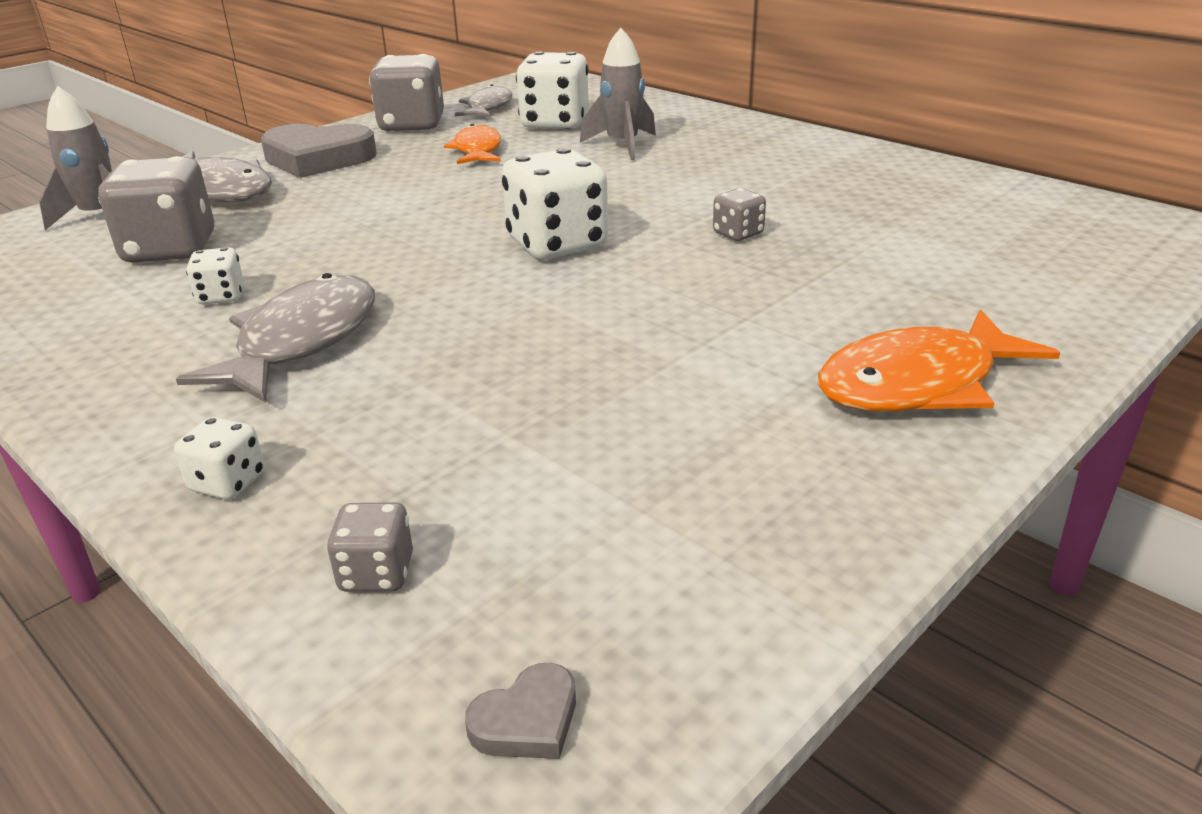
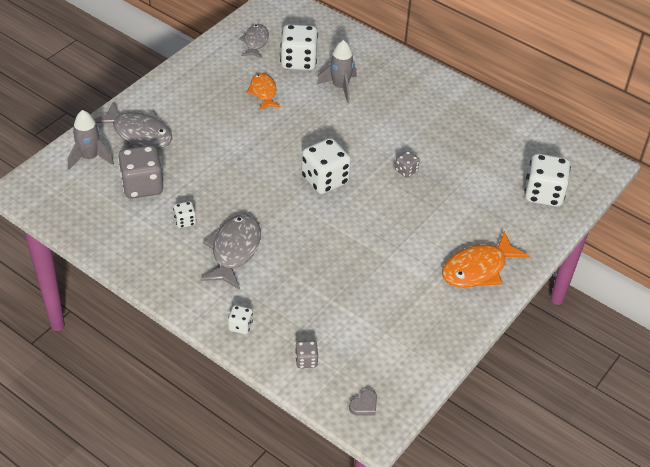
camera: 10 degrees left, 15 degrees up
(318, 159) = (178, 100): grey heart -> none
(412, 125) = (217, 63): grey dice -> none
(1061, 266) = (543, 194): none -> white dice

